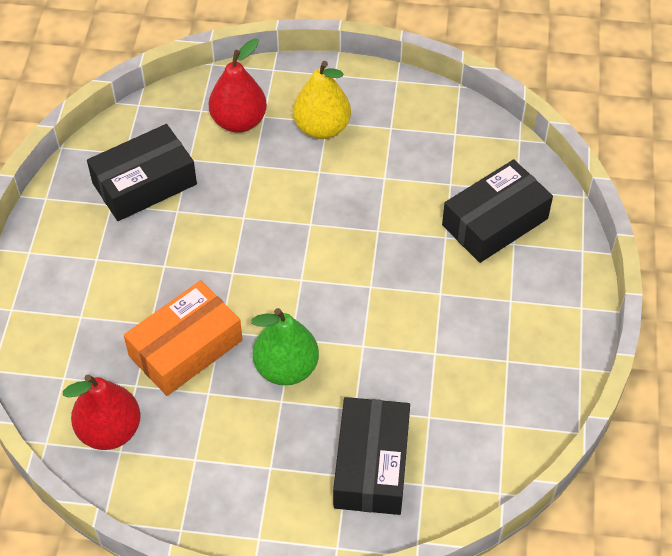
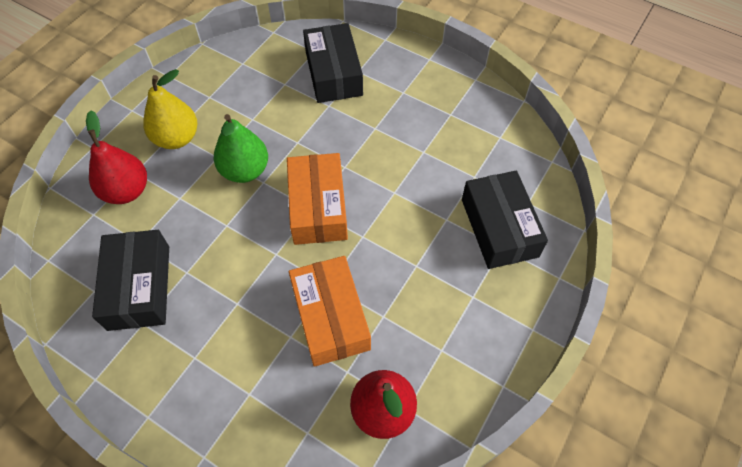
camera: 65 degrees left, 5 degrees up
(286, 368) = (388, 250): green pear -> green pear (245, 170)
(305, 284) = (318, 207): none -> orange box
(371, 465) = (499, 227): black box -> black box turned 45 degrees clockwise

